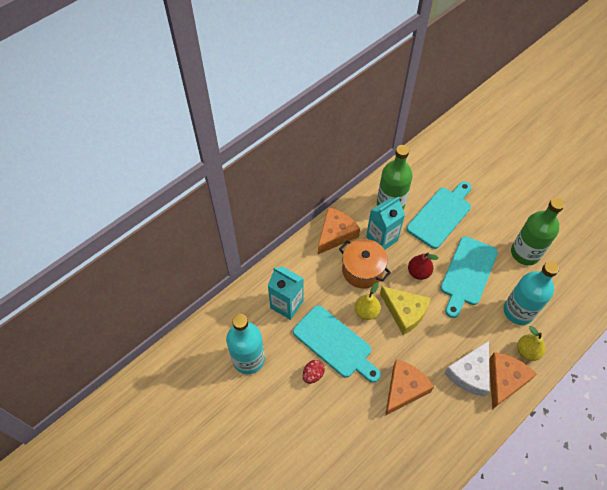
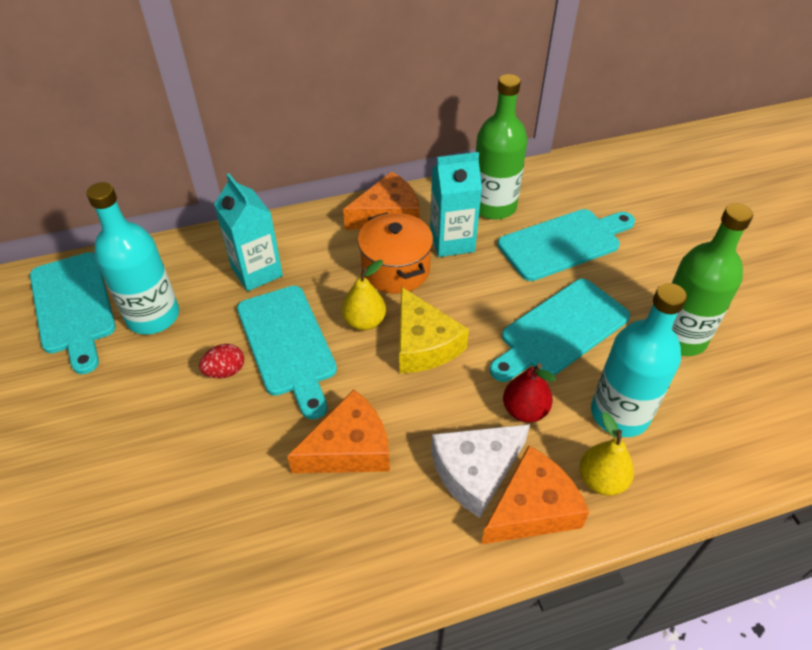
camera: 25 degrees right, 10 degrees down
(197, 373) = (73, 306): none -> turquoise cutting board
(418, 272) = (481, 301): red pear -> red pear (525, 410)

